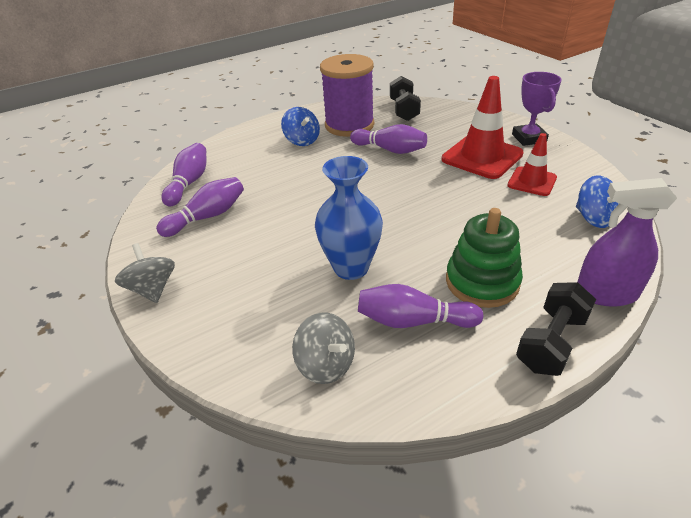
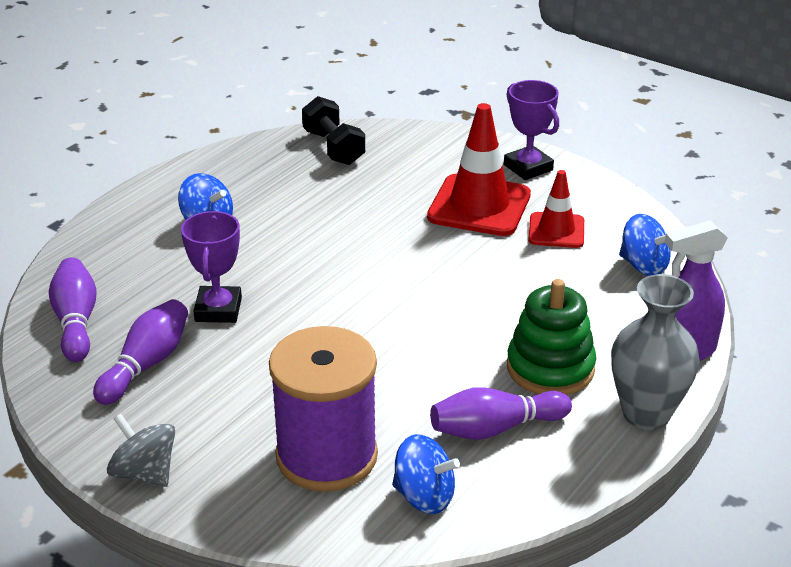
camera: 25 degrees left, 5 degrees down
(273, 191) = (218, 310): none -> purple trophy
(326, 364) = (424, 496): grey spinning top -> blue spinning top
(349, 125) = (265, 186): purple spool -> purple spool (326, 456)
(351, 267) = (389, 387): blue vase -> none
(390, 150) = (349, 216): purple bowling pin -> none
(551, 342) = (646, 414): black dumbbell -> grey vase

